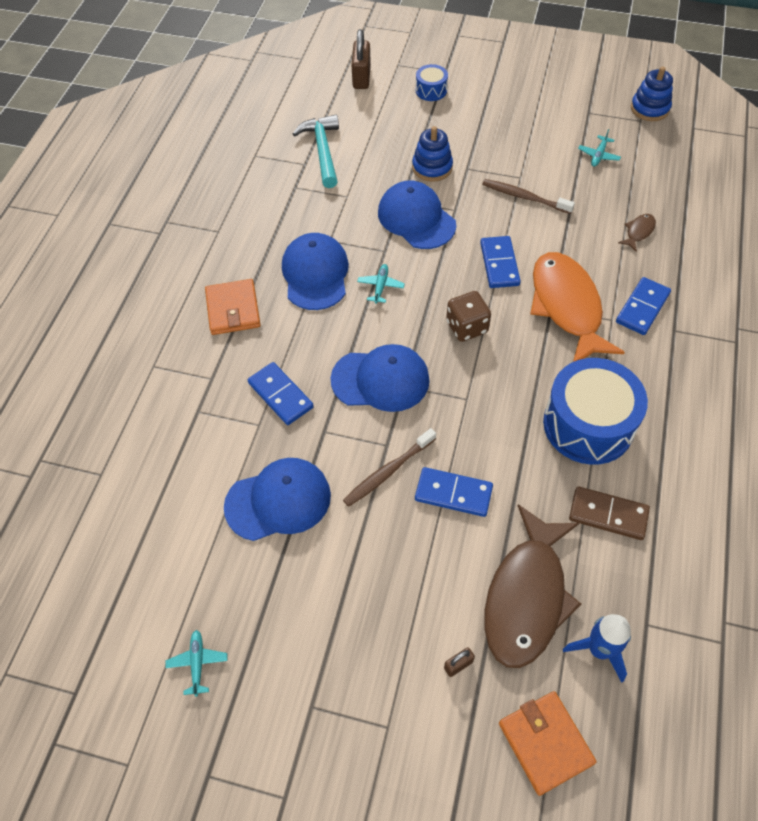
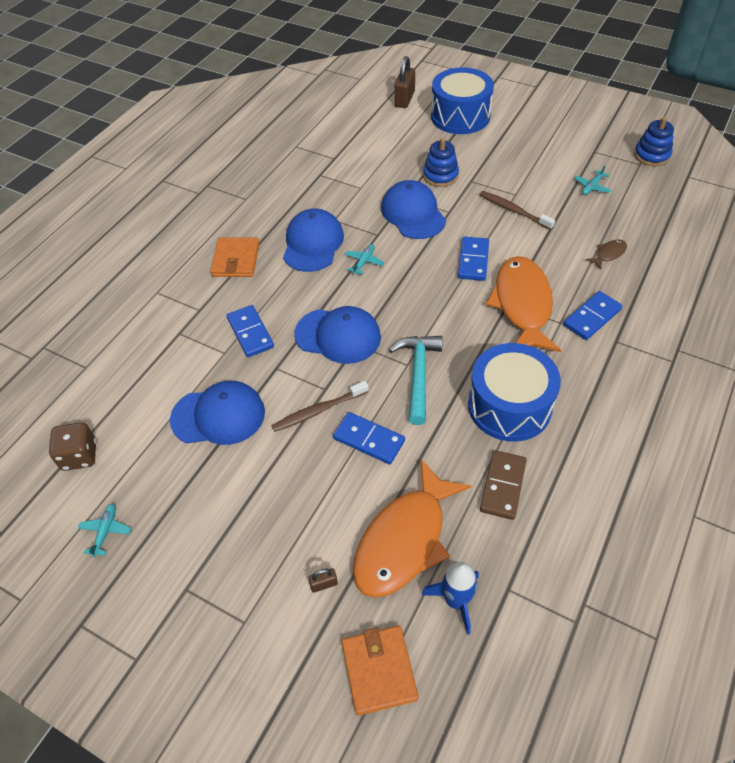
camera: 15 degrees right, 5 degrees down
(322, 151) = (352, 150): turquoise hammer -> turquoise hammer (418, 375)
(431, 90) = (460, 116): blue drum -> blue drum, size x2.14
(467, 327) = (427, 306): brown dice -> brown dice (79, 456)
(527, 597) = (405, 540): brown fish -> orange fish
(608, 515) = (502, 486): brown domino -> brown domino turned 75 degrees clockwise

